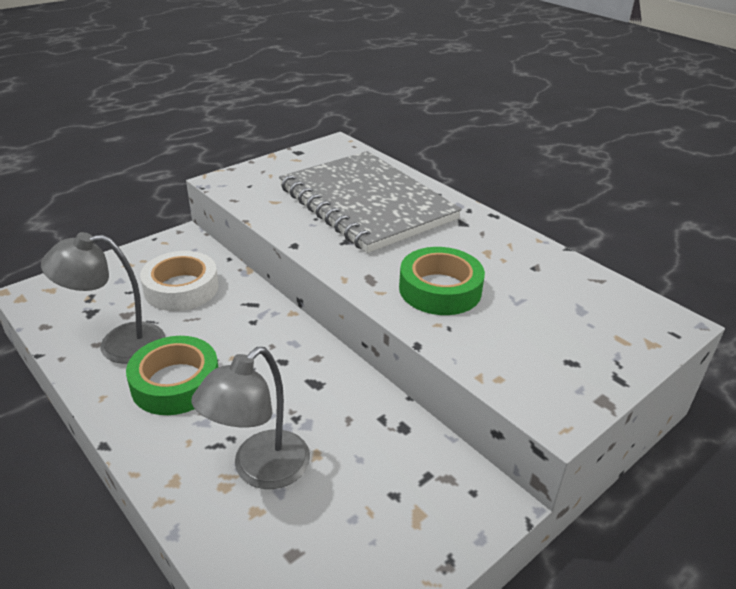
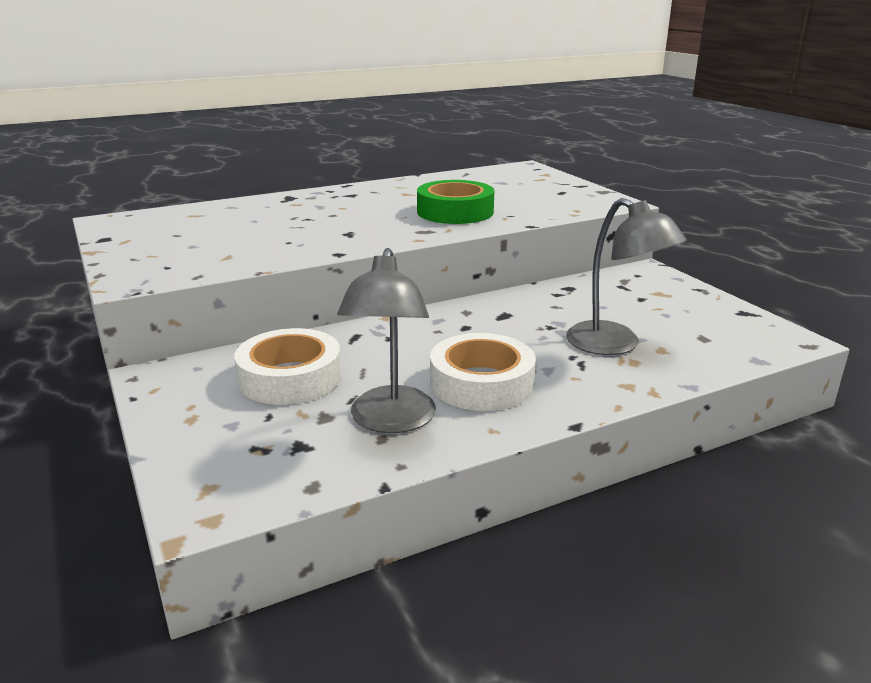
camera: 75 degrees left, 10 degrees down
(175, 383) = (481, 383): green tape -> white tape
(366, 203) = (278, 220): grey notebook -> none

